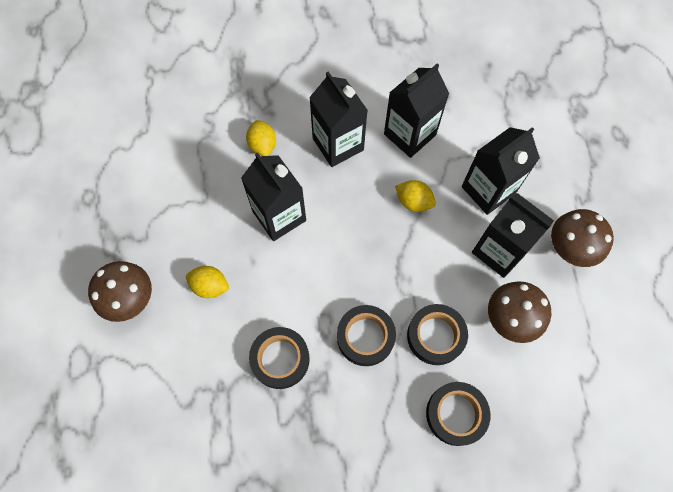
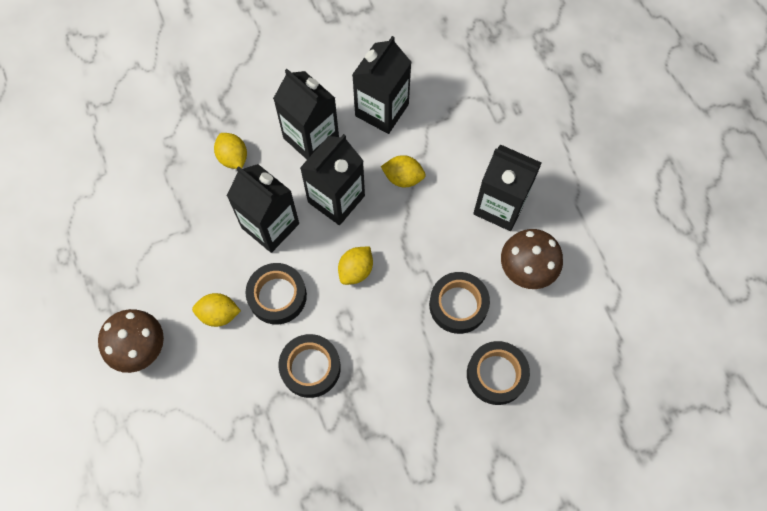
camera: 15 degrees left, 0 degrees up
(347, 278) = (356, 270): none -> yellow lemon
(365, 337) = (389, 324): black tape -> black tape (277, 296)
(488, 190) = (474, 148): black carton -> black carton (336, 199)
(569, 249) = (567, 187): brown mushroom -> none

